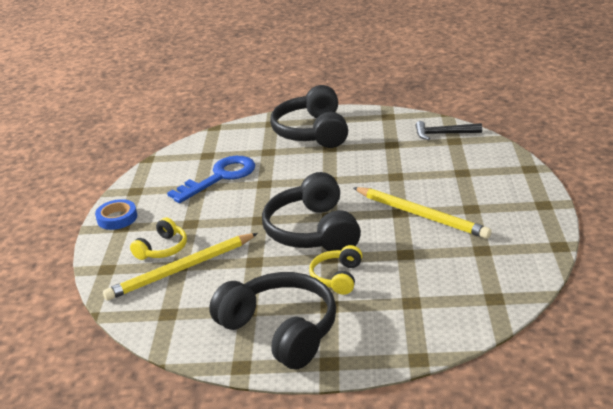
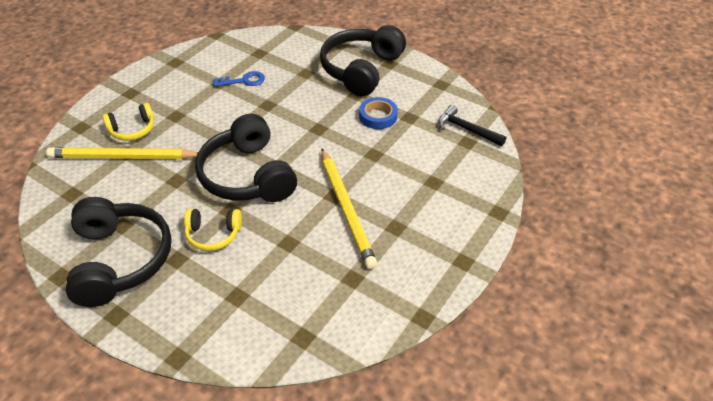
camera: 30 degrees right, 15 degrees up
(117, 218) = (136, 82): blue tape -> blue tape (378, 116)
(220, 177) = (244, 81): blue key -> blue key, size x0.55
(313, 231) = (248, 175): black headphones -> black headphones turned 45 degrees counterclockwise
(337, 277) = (213, 234): yellow headphones -> yellow headphones turned 135 degrees counterclockwise

